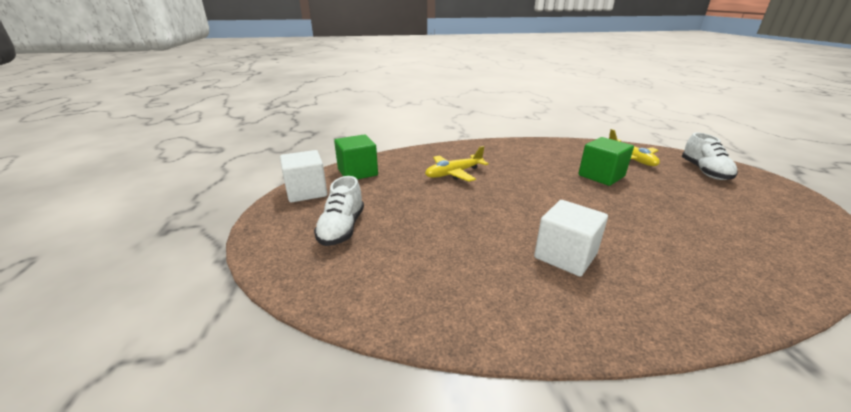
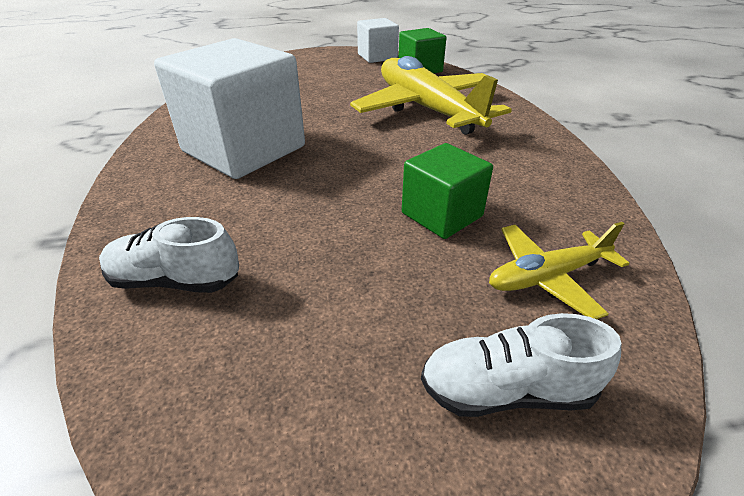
camera: 90 degrees right, 10 degrees up
(342, 228) = (316, 71): white shoe -> white shoe (175, 280)
(453, 173) = (426, 109): yellow plane -> yellow plane, size x1.99
(565, 256) = (244, 149): white cube -> white cube, size x1.86

